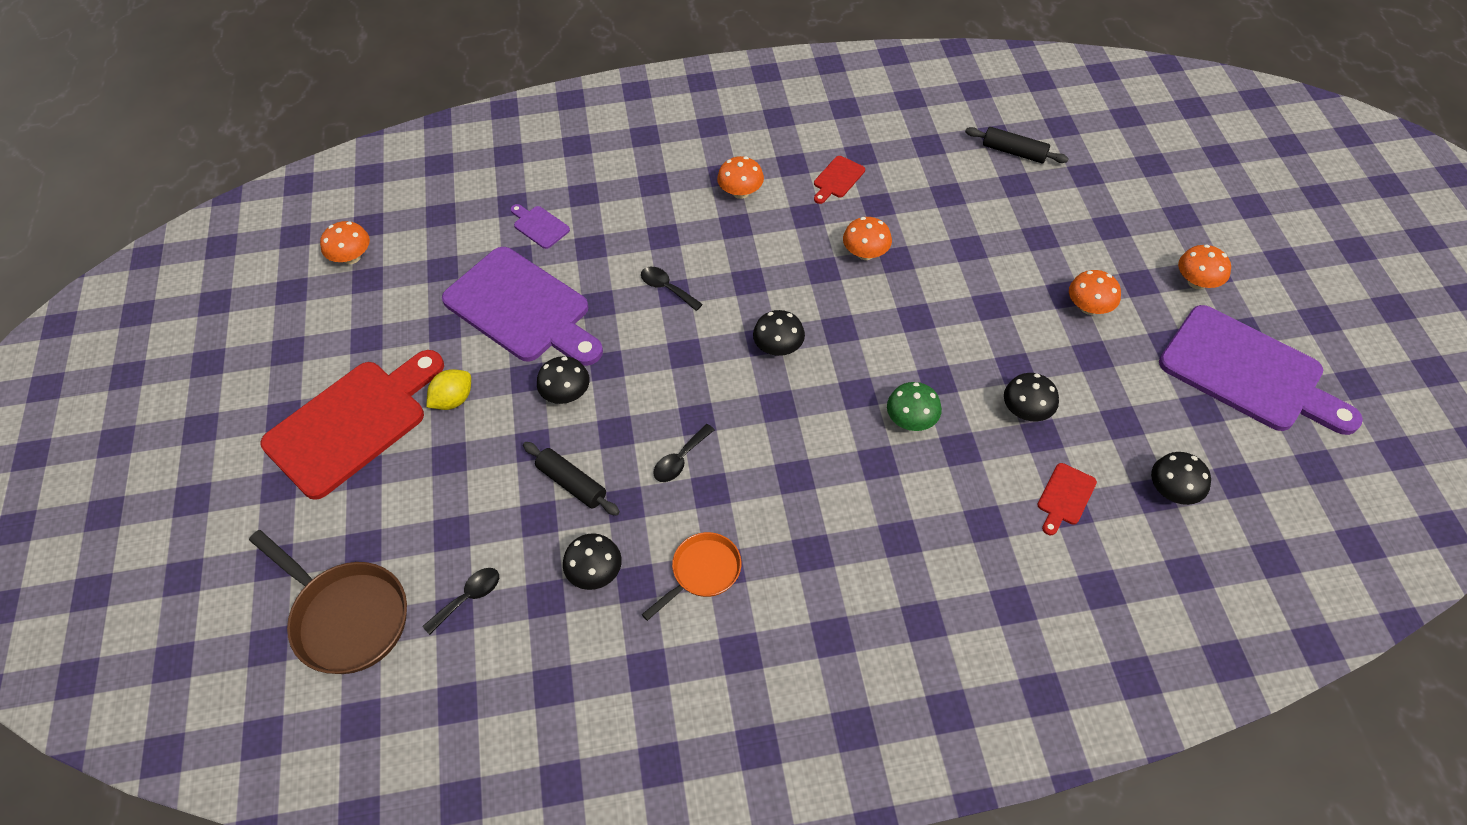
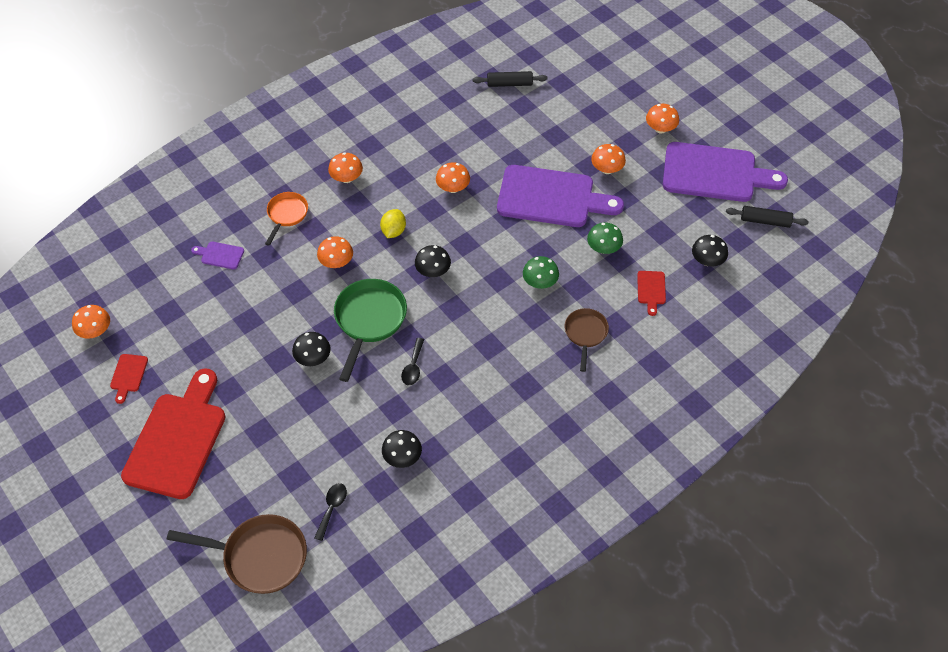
camera: 30 degrees left, 0 degrees up
(453, 400) = (238, 394): yellow lemon -> yellow lemon (393, 231)
(522, 309) = (246, 316): purple cutting board -> purple cutting board (551, 198)
(572, 483) = (353, 411): black rolling pin -> black rolling pin (765, 221)
(662, 376) = (369, 320): none -> green pan
(666, 288) = (336, 262): black spoon -> orange mushroom
(702, 572) = (468, 426): orange pan -> orange pan (286, 215)
(837, 179) = (406, 144): red cutting board -> red cutting board (128, 375)
(935, 517) = (585, 334): none -> brown pan
(1026, 411) = (603, 248): black mushroom -> green mushroom

